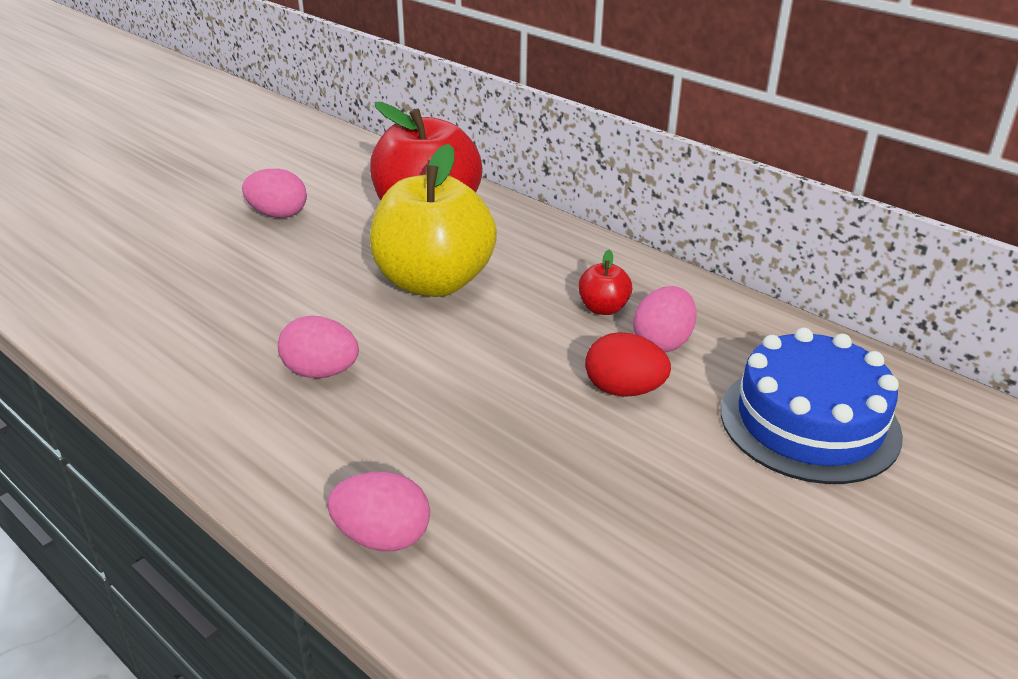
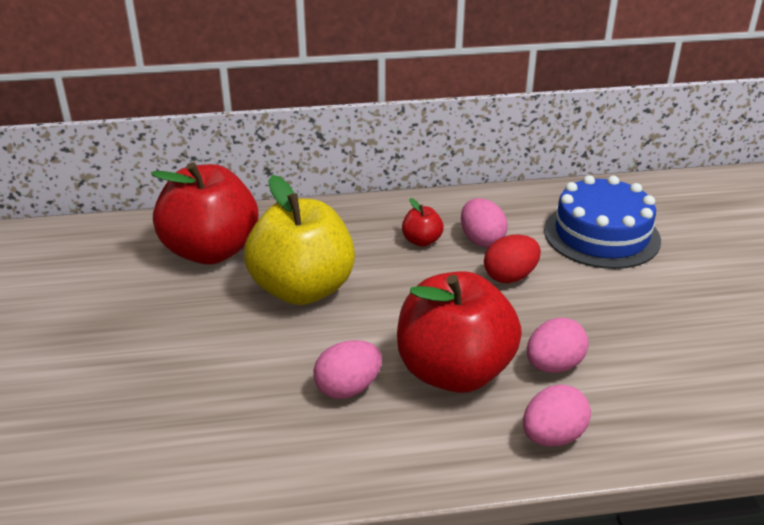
camera: 50 degrees left, 0 degrees up
(278, 214) = (95, 317): pink egg -> pink egg (553, 365)
(415, 423) = (454, 372): none -> red apple

